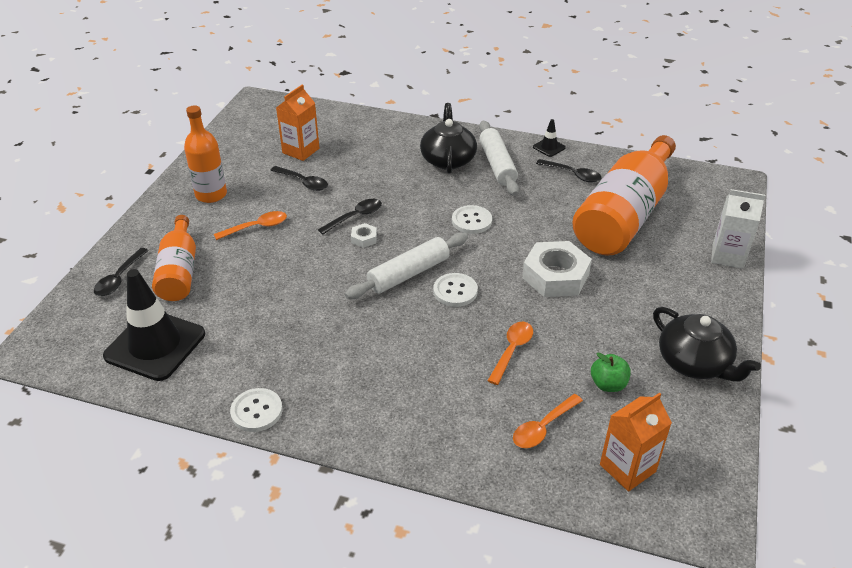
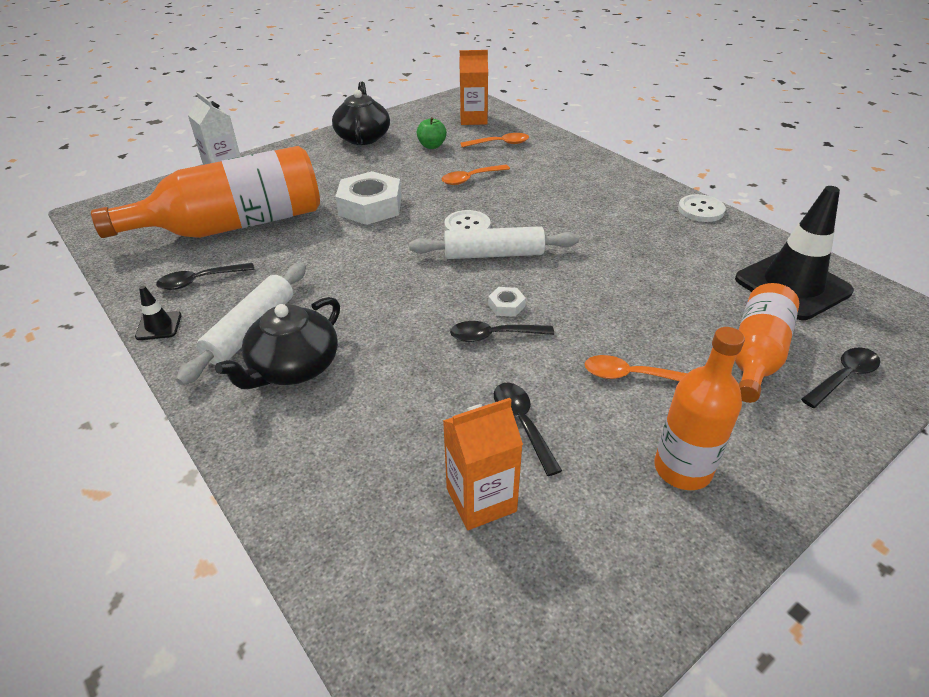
camera: 145 degrees left, 0 degrees up
(471, 221) = (374, 277): white button -> none
(573, 175) = (200, 281): black spoon -> black spoon turned 90 degrees counterclockwise

